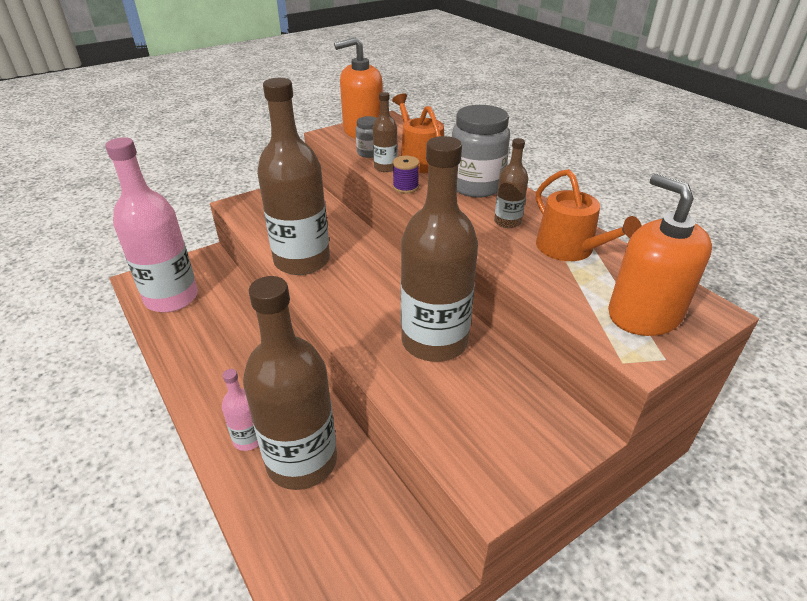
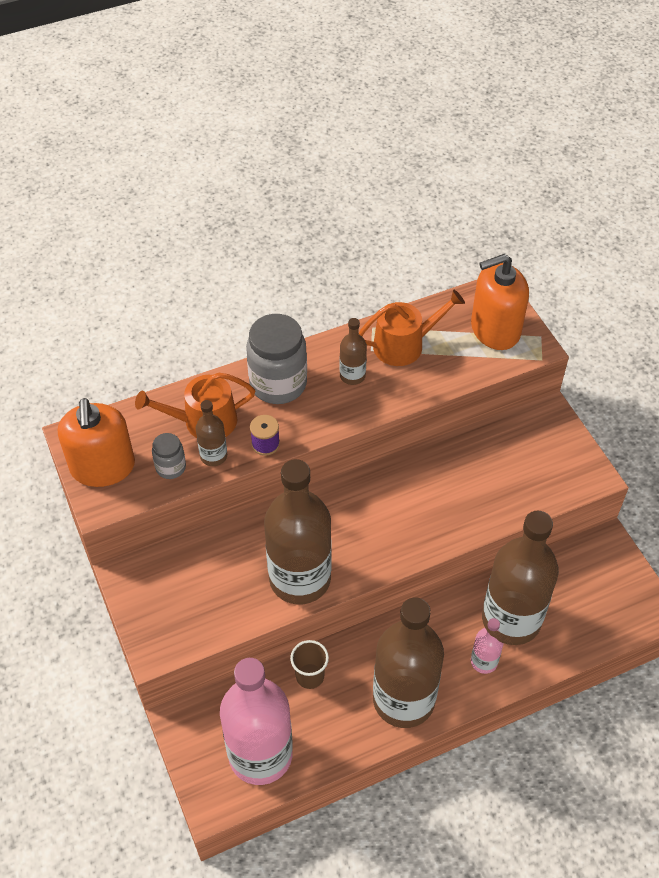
camera: 80 degrees left, 15 degrees up
(239, 315) = (310, 676): none -> brown cup
(434, 341) = (444, 481): brown bottle -> brown bottle (403, 700)

